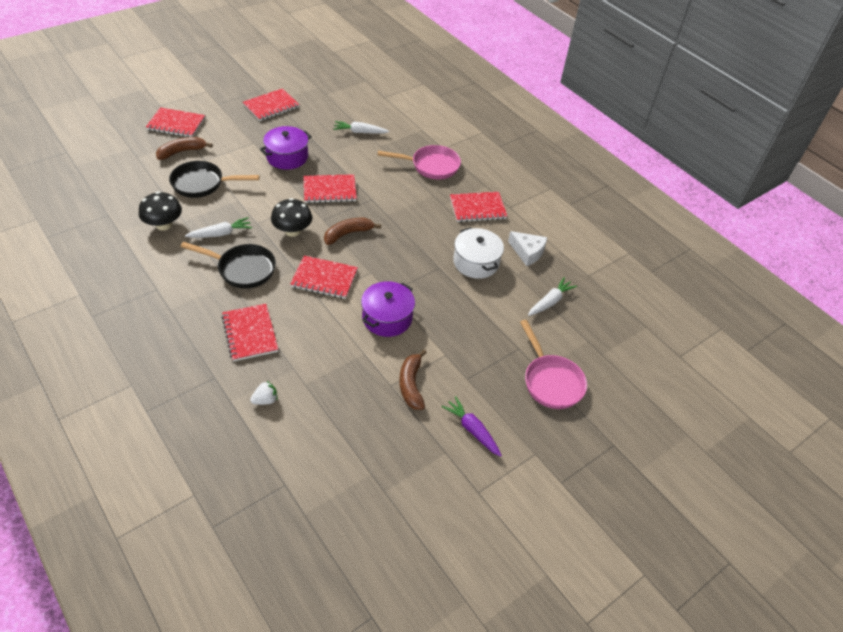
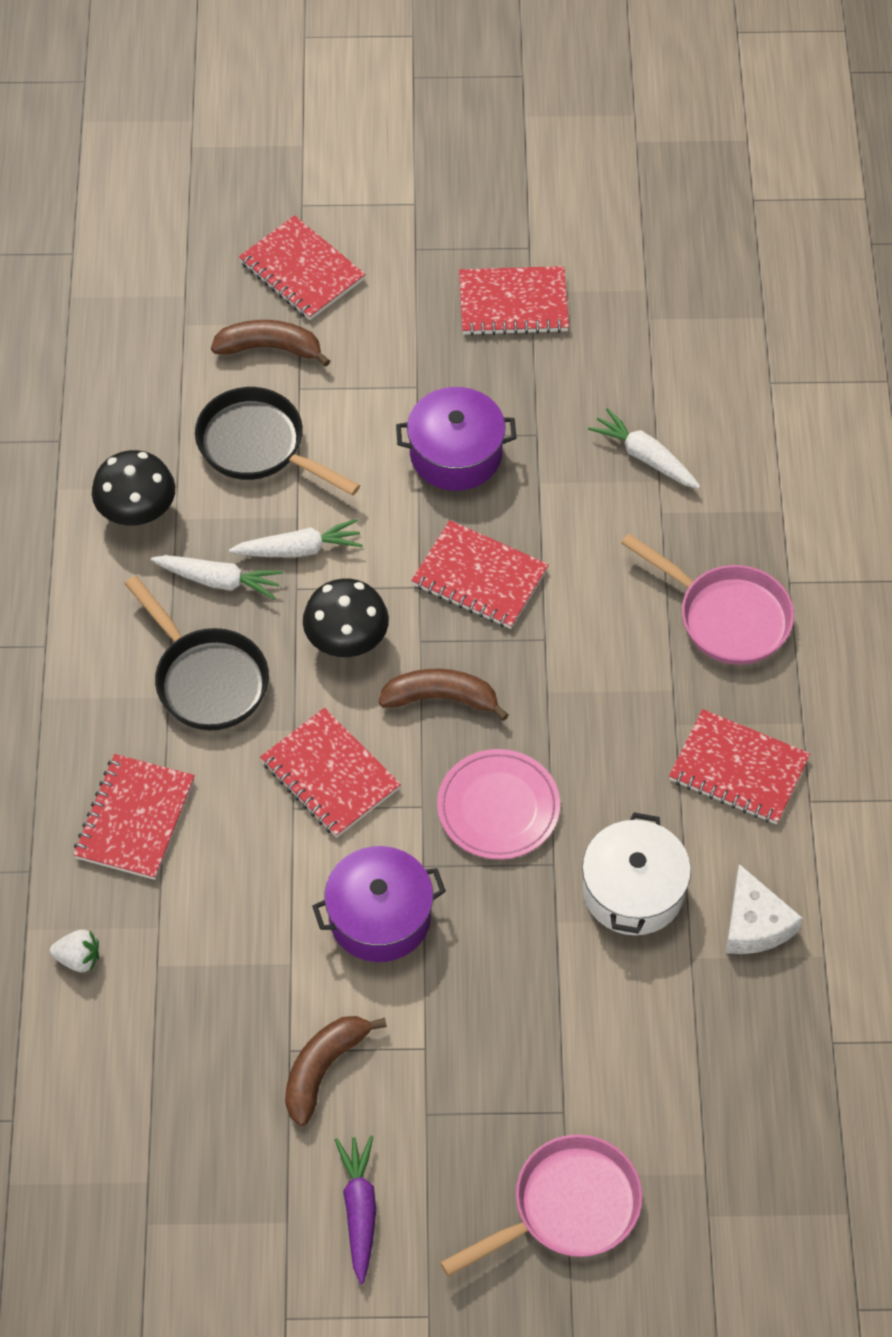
camera: 40 degrees right, 10 degrees up
(401, 259) = (498, 807): none -> pink plate
(550, 302) = (705, 1054): white carrot -> white carrot (299, 549)
(551, 381) = (567, 1208): pink pan -> pink pan turned 135 degrees counterclockwise

